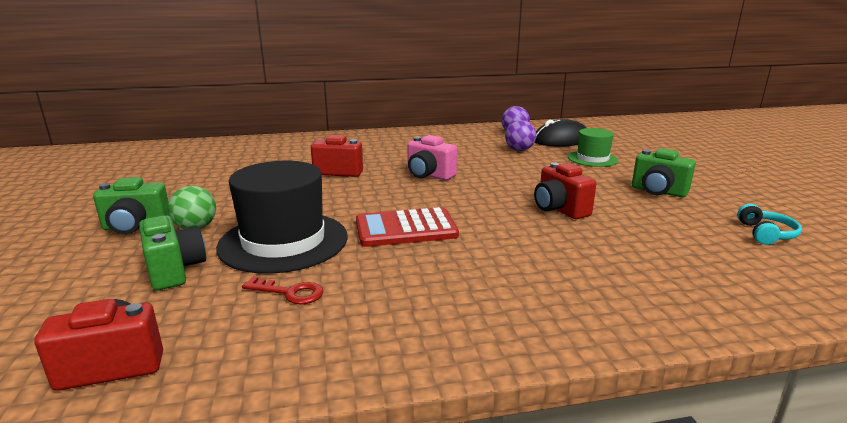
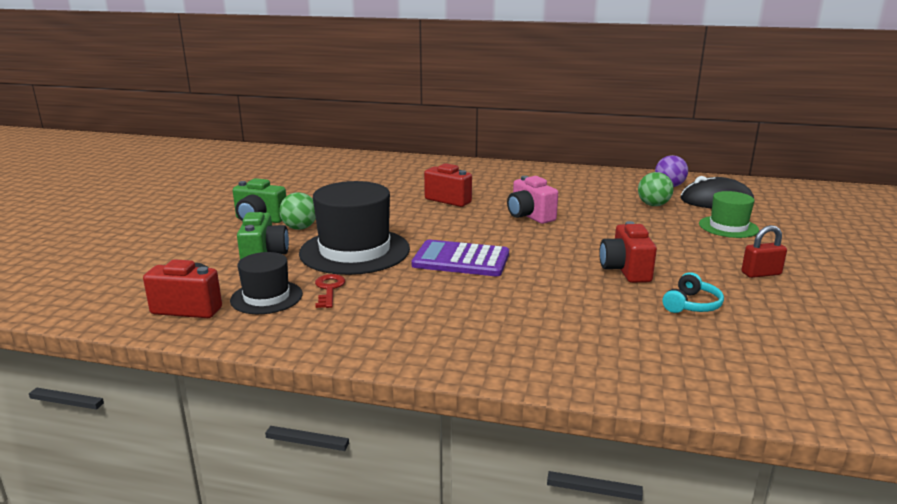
camera: 25 degrees right, 0 degrees up
(217, 322) = (266, 297): none -> black hat
(290, 292) = (329, 289): red key -> red key turned 135 degrees counterclockwise
(406, 228) = (461, 260): red calculator -> purple calculator
(519, 150) = (653, 205): purple ball -> green ball
(658, 192) = (761, 273): green camera -> red padlock
(766, 234) = (832, 338): turquoise headphones -> turquoise headphones (692, 305)

